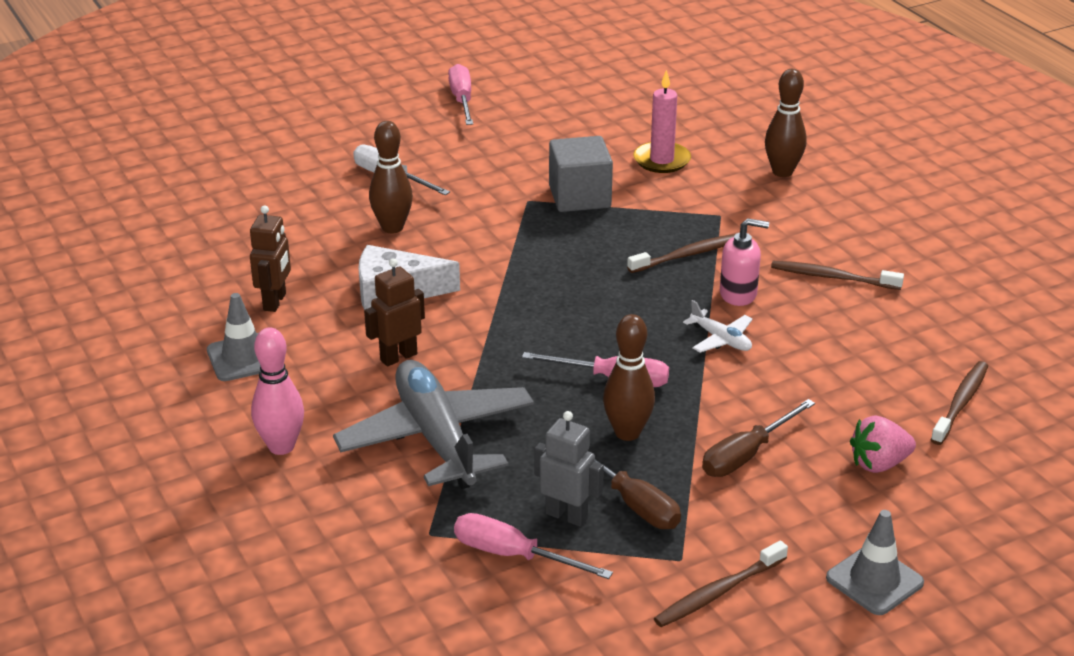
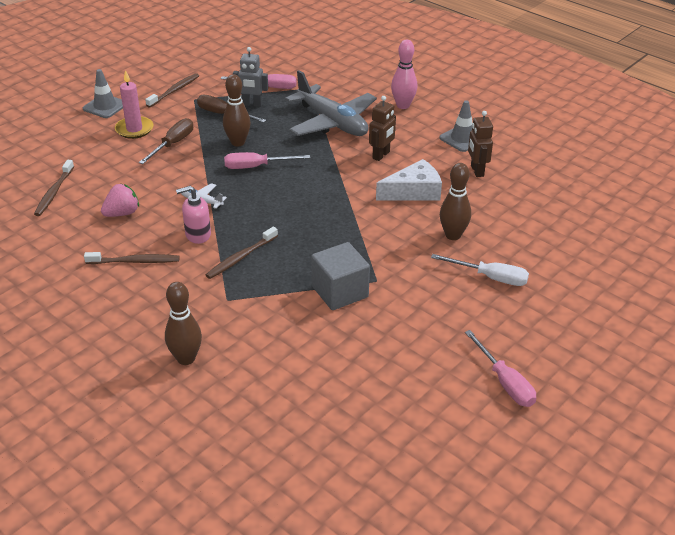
camera: 160 degrees right, 5 degrees up
(661, 160) = (292, 347): pink candle -> pink candle (134, 129)
(879, 464) = (102, 153): pink strawberry -> pink strawberry (122, 213)

